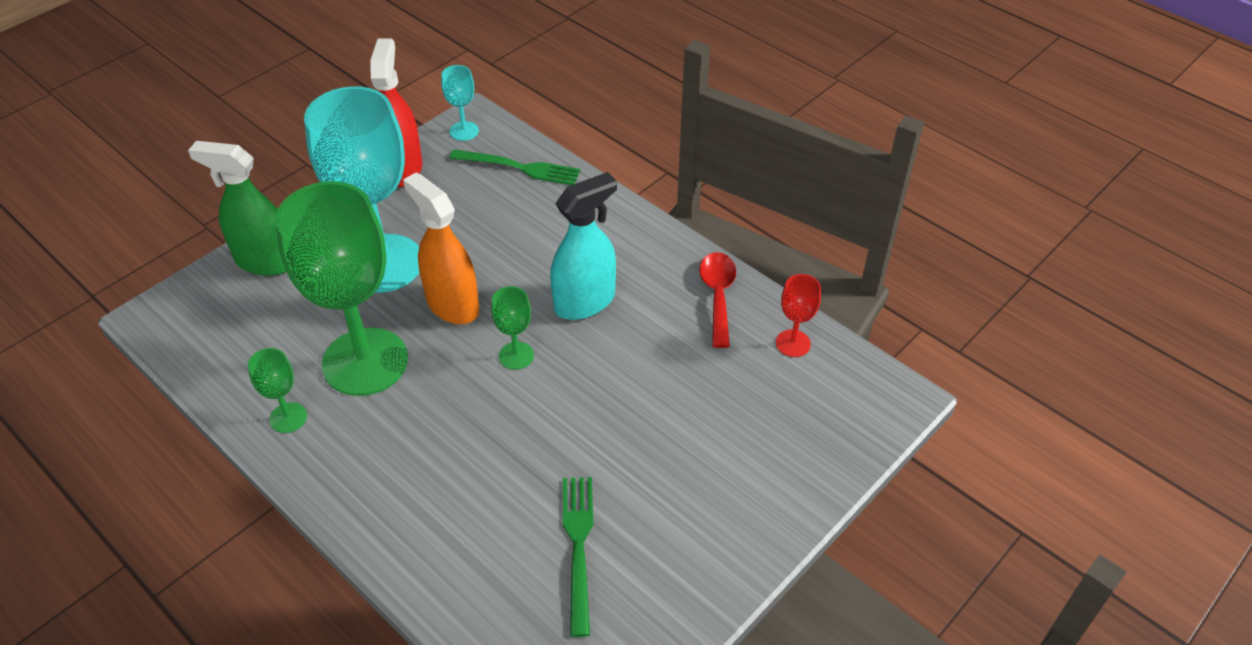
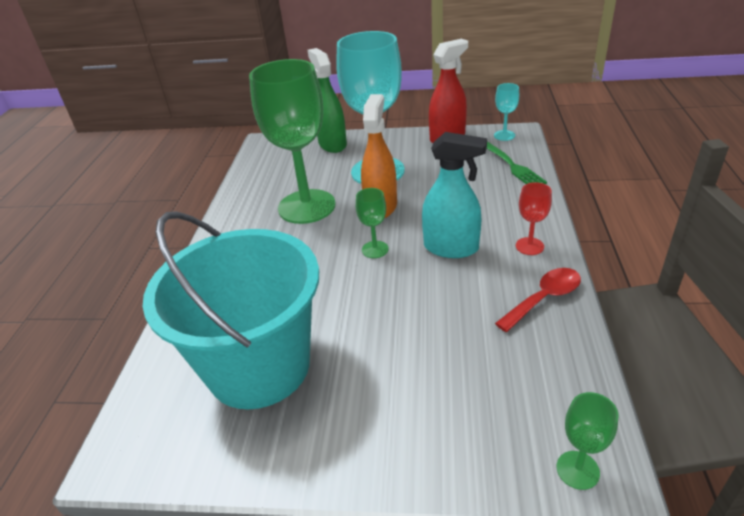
camera: 55 degrees right, 10 degrees down
(288, 417) = (245, 208): green goblet -> green goblet (577, 470)
(578, 545) = (259, 366): green fork -> turquoise bucket
(793, 343) = (561, 365): red goblet -> red goblet (529, 246)

